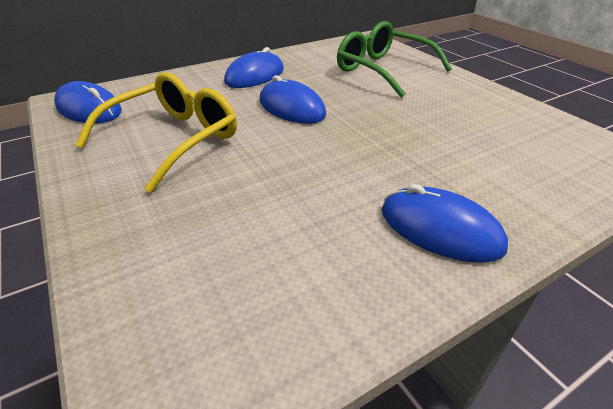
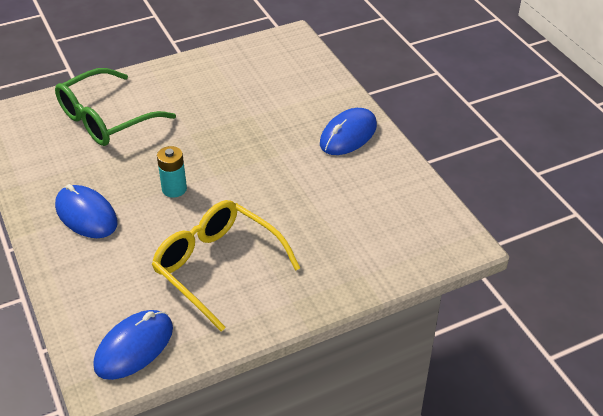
camera: 85 degrees left, 5 degrees up
(291, 108) = (174, 189): blue mouse -> turquoise battery

